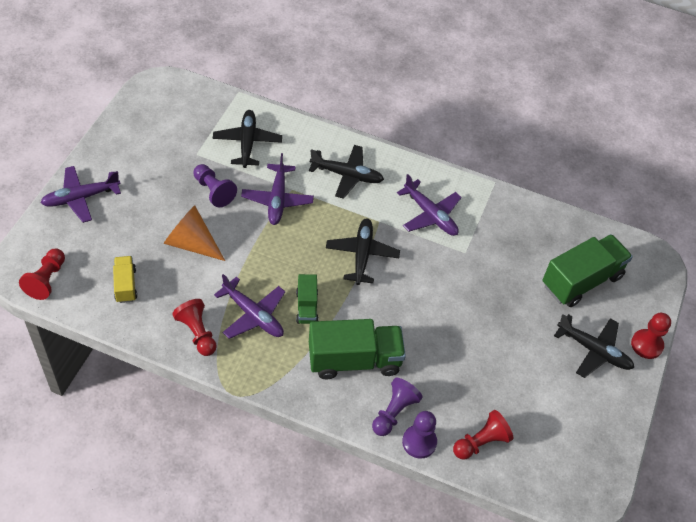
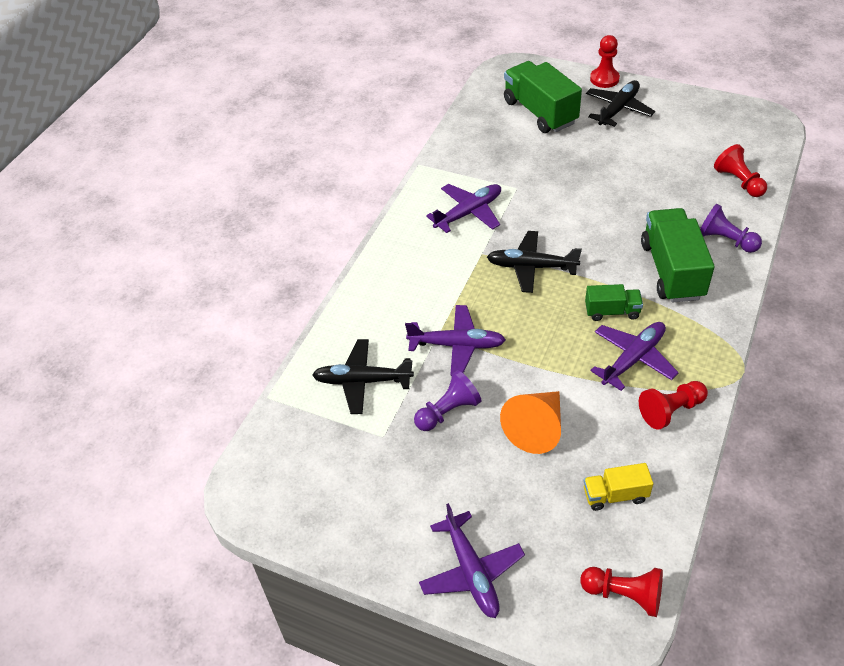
camera: 80 degrees left, 5 degrees down
(347, 175) = (415, 282): black plane -> none
(419, 442) = (753, 222): purple pawn -> none

